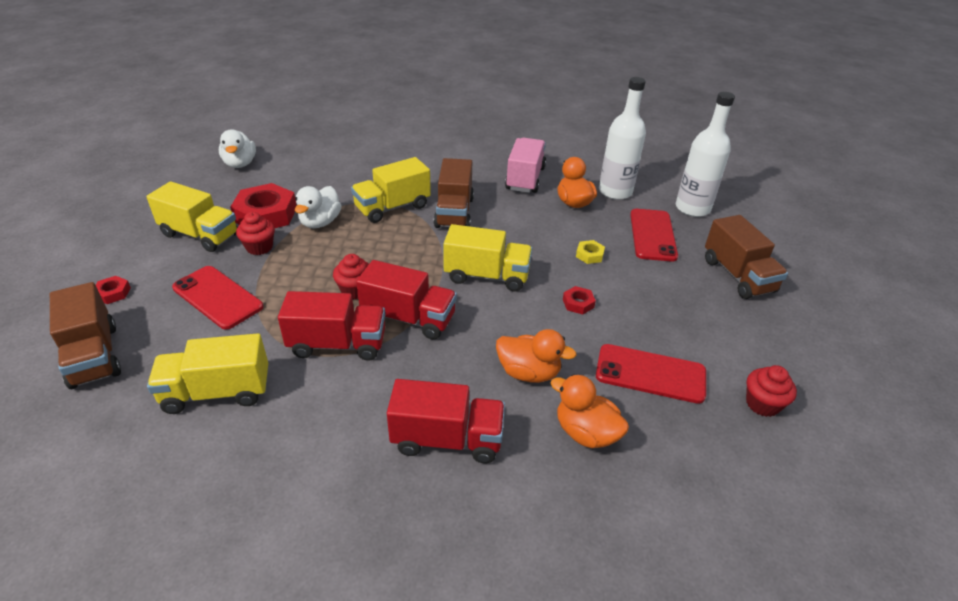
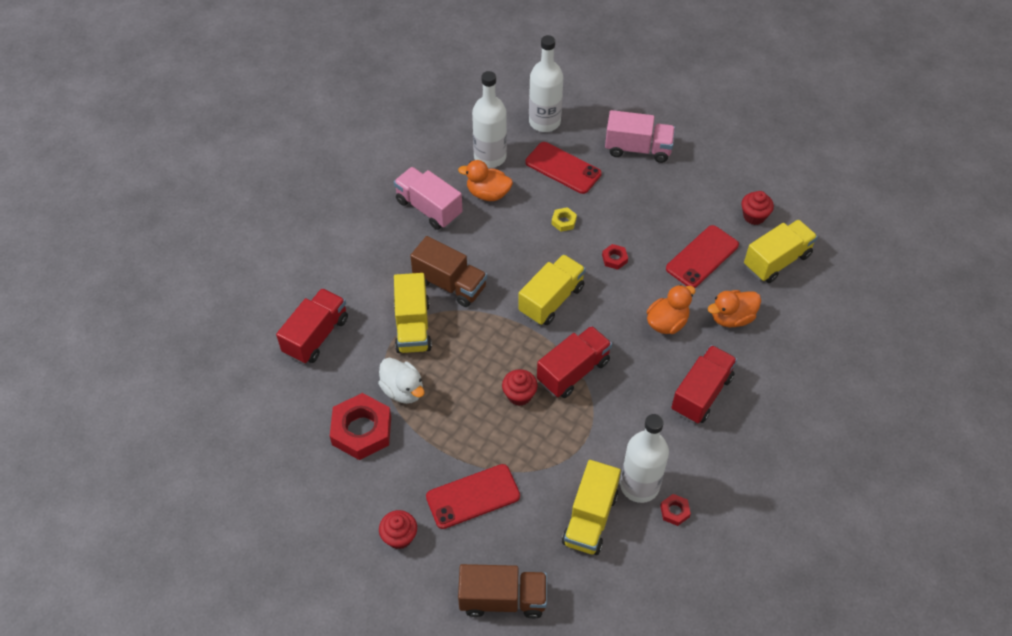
camera: 60 degrees left, 15 degrees up
(113, 293) = (420, 577): red nut -> red nut (674, 511)
(200, 235) = (365, 492): yellow truck -> yellow truck (777, 261)
(240, 164) = (243, 430): white duck -> none
(259, 247) = (415, 448): red cupcake -> red cupcake (399, 537)
(280, 422) = (639, 485): none -> white bottle
(338, 344) = (578, 427): red truck -> red truck (316, 336)
(738, 276) = (638, 149): brown truck -> pink truck

